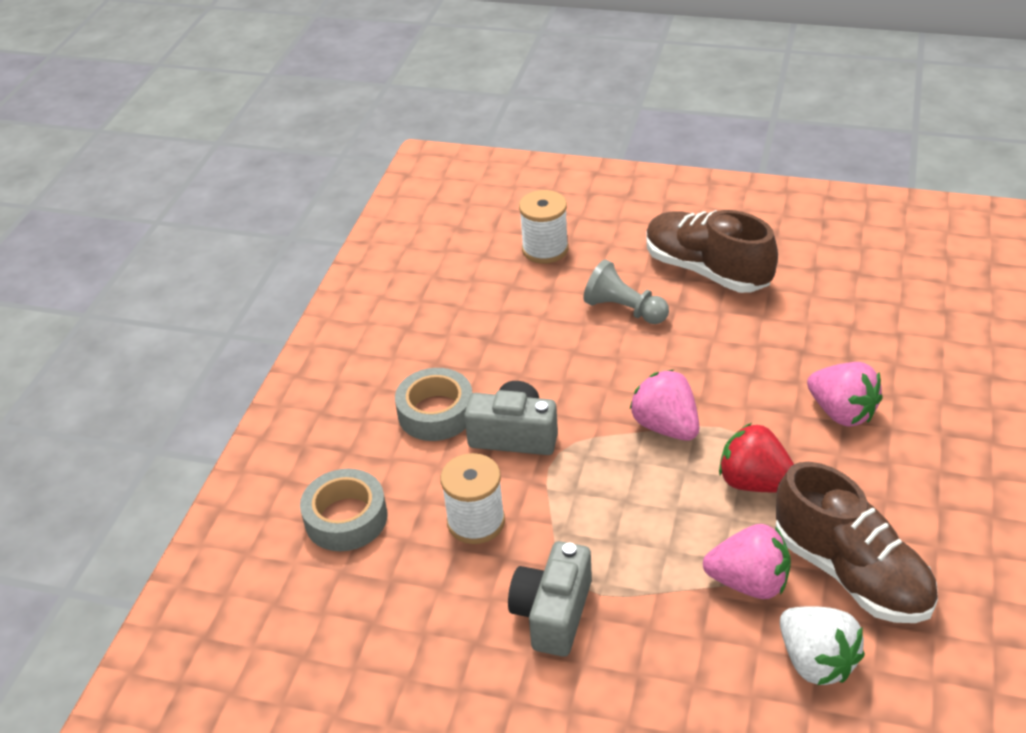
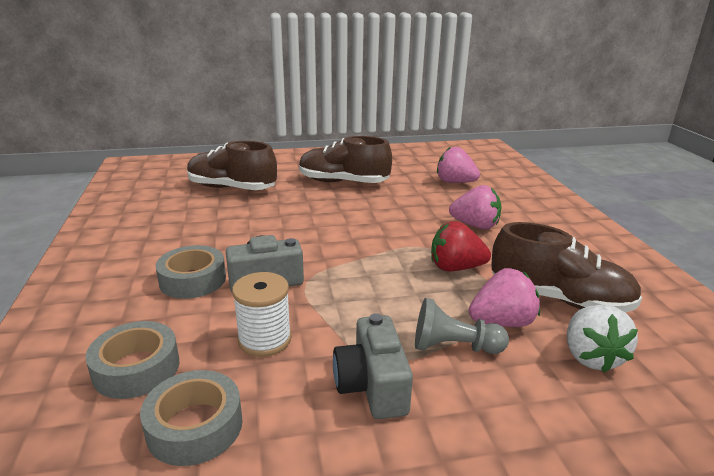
camera: 30 degrees left, 15 degrees down
(375, 599) = (195, 426): none -> grey tape
(545, 249) = (232, 188): white spool -> brown shoe
(624, 309) = (304, 205): grey pawn -> grey pawn (454, 347)
(666, 426) = (373, 253): pink strawberry -> pink strawberry (455, 182)
(816, 661) = (591, 357): white strawberry -> white strawberry turned 60 degrees clockwise

